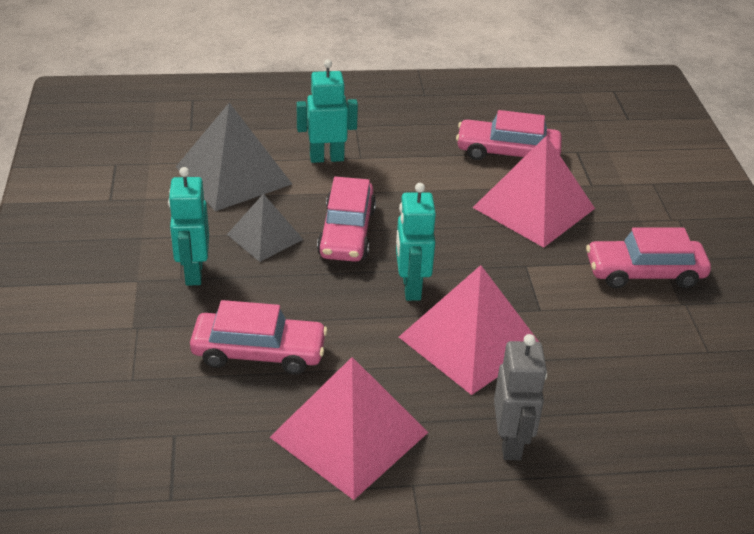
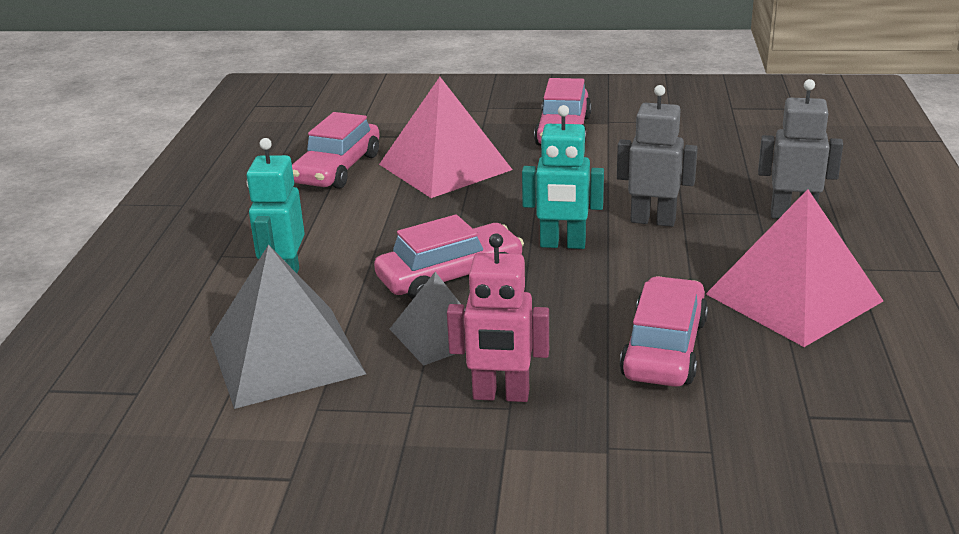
camera: 75 degrees left, 10 degrees down
(193, 273) = (501, 395): turquoise robot -> pink robot
(346, 232) = (450, 276): pink car -> pink car turned 45 degrees counterclockwise
(470, 341) = (653, 220): pink pyramid -> grey robot

